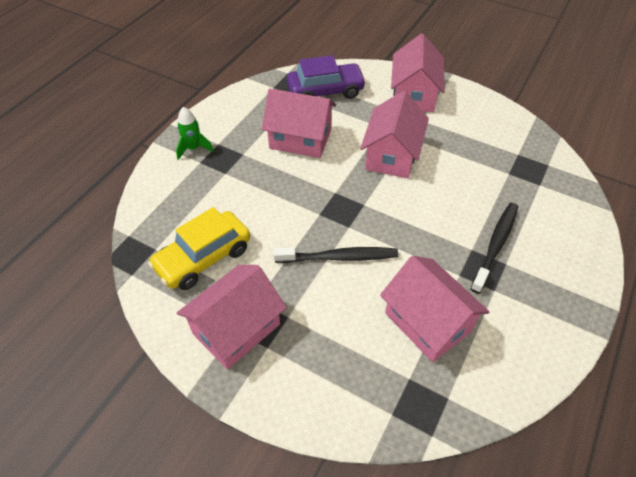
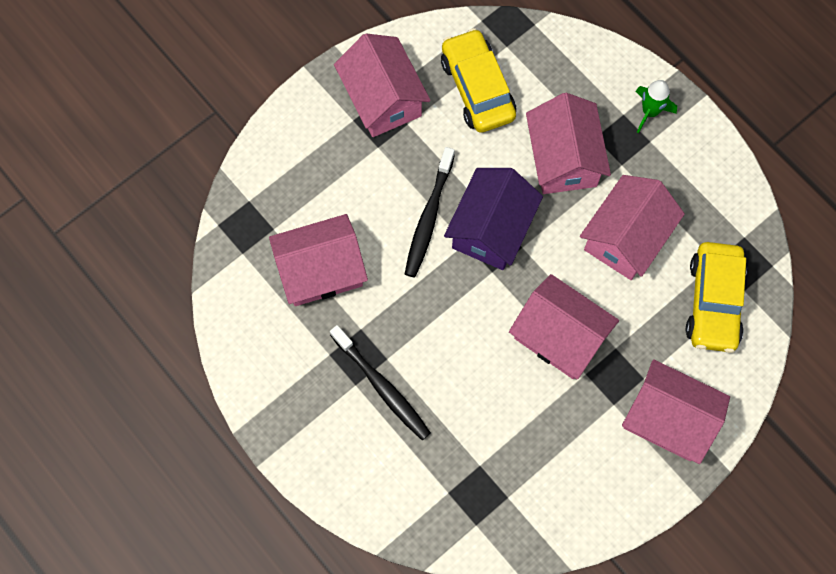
camera: 110 degrees right, 20 degrees up
(250, 186) = (563, 159): none -> pink house
(325, 91) = (713, 302): purple car -> yellow car
(329, 214) = (491, 229): none -> purple house

